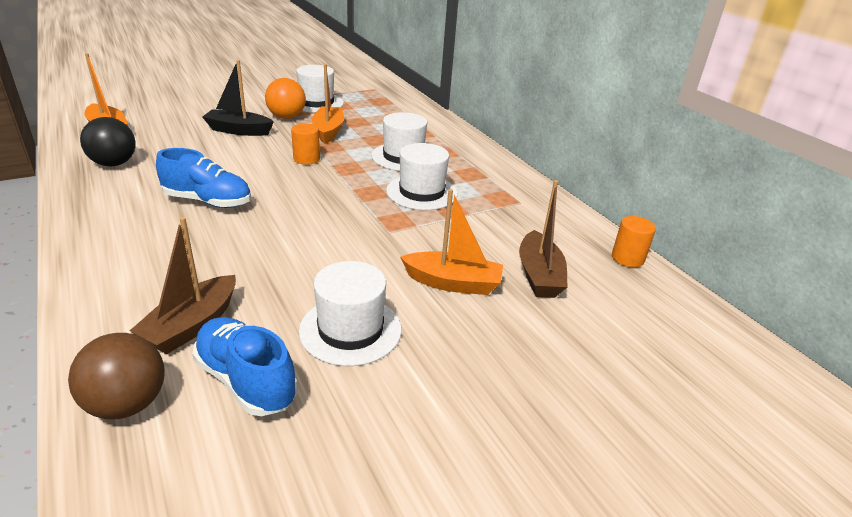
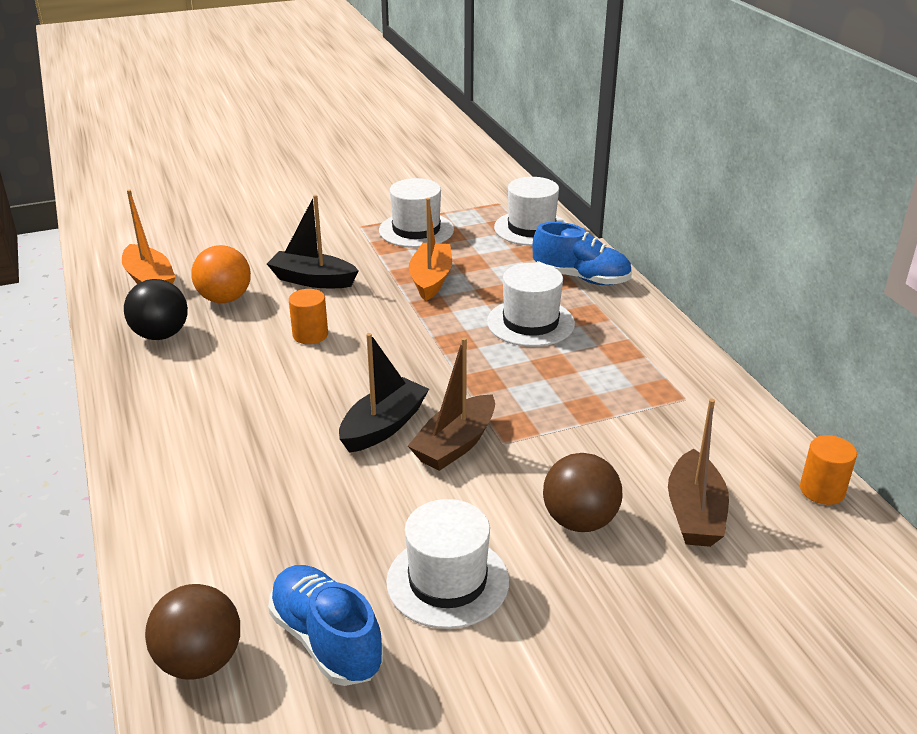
camera: 10 degrees right, 0 degrees up
(192, 325) = (264, 568): brown boat -> brown boat (455, 444)
(208, 201) = (277, 393): blue shoe -> blue shoe (581, 278)
(286, 117) = (375, 256): orange ball -> orange ball (225, 299)
(294, 222) = (383, 426): none -> black boat
(306, 159) = (401, 327): orange cylinder -> orange cylinder (310, 335)
(421, 192) = (551, 381): white hat -> white hat (531, 228)
(453, 283) = (579, 521): orange boat -> brown ball

